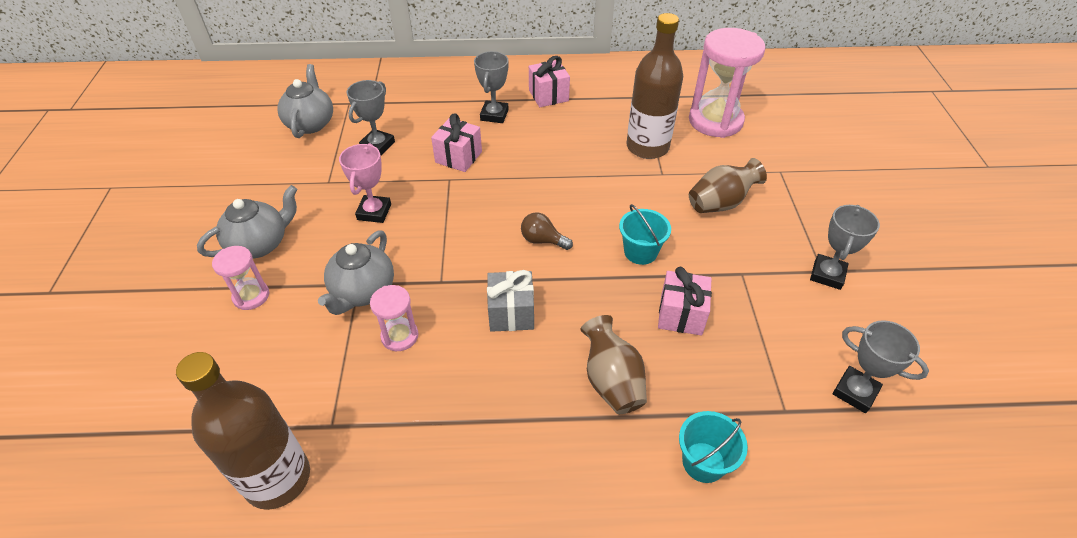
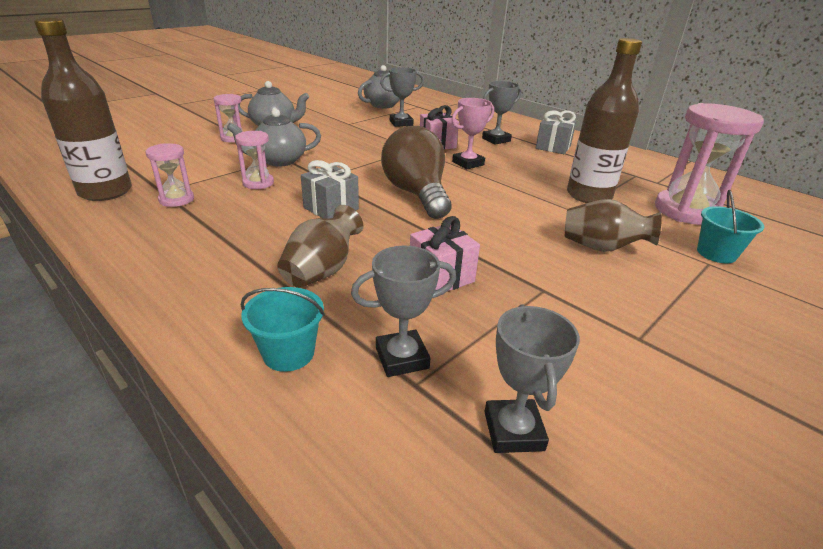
camera: 45 degrees right, 15 degrees down
(369, 421) = (176, 199): none -> pink hourglass
(374, 212) = (347, 141): pink trophy -> pink trophy (468, 163)
(542, 240) = (416, 194): brown light bulb -> brown light bulb, size x2.20
(548, 95) = (553, 147): pink gift -> grey gift
(640, 252) = (475, 233): turquoise bucket -> turquoise bucket (716, 253)
(827, 274) = (640, 343): grey trophy -> grey trophy (402, 358)

